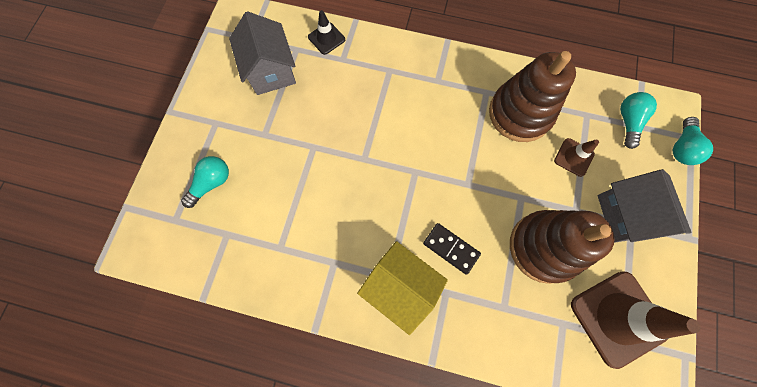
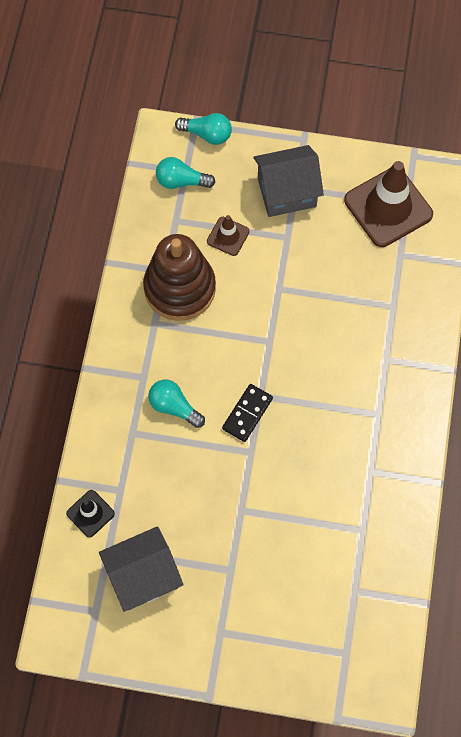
camera: 95 degrees left, 5 degrees down
(211, 183) = (297, 620): turquoise light bulb -> turquoise light bulb (174, 407)
(400, 287) = (386, 403): yellow house -> none
(451, 248) = (341, 356): black domino -> black domino (247, 413)
(543, 247) = (329, 269): brown stacking toy -> none

